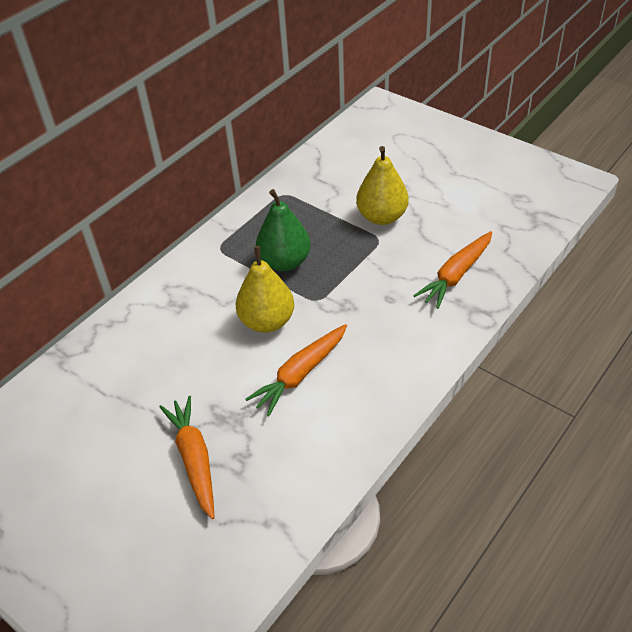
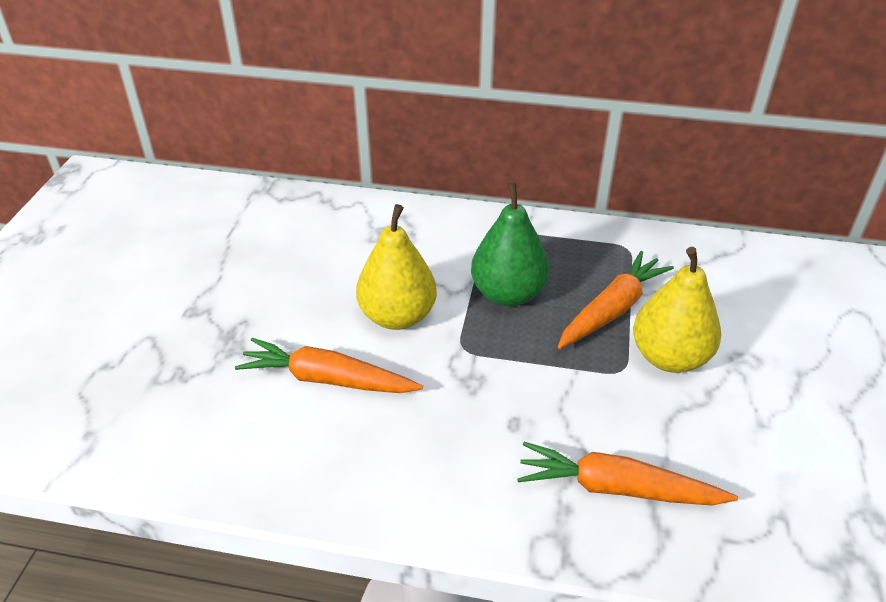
camera: 60 degrees right, 5 degrees down
(194, 459) = (162, 336): orange carrot -> orange carrot (612, 309)

